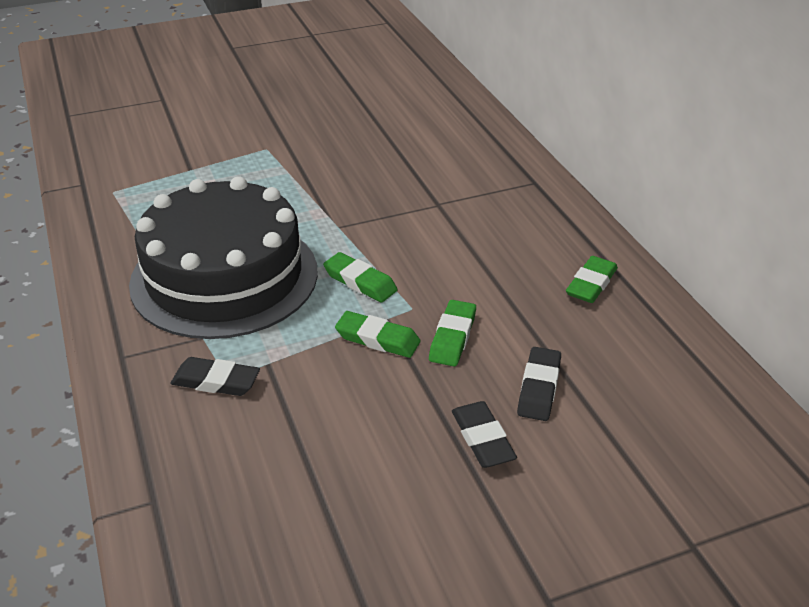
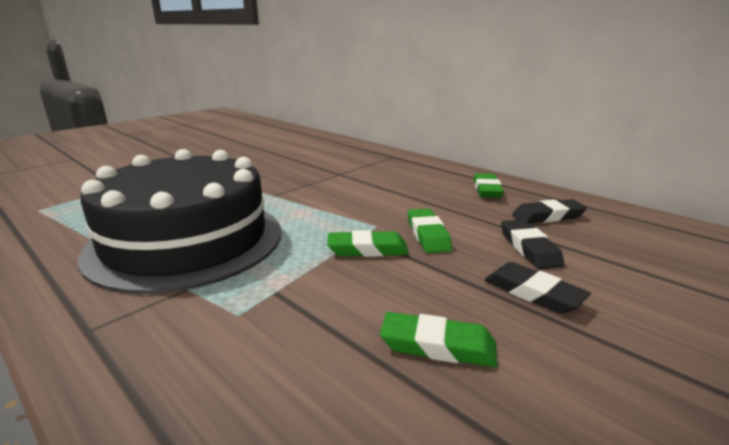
camera: 25 degrees left, 15 degrees down
(216, 381) = (226, 321): black eraser -> black eraser (548, 216)
(360, 282) = (318, 220): green eraser -> green eraser (438, 346)

